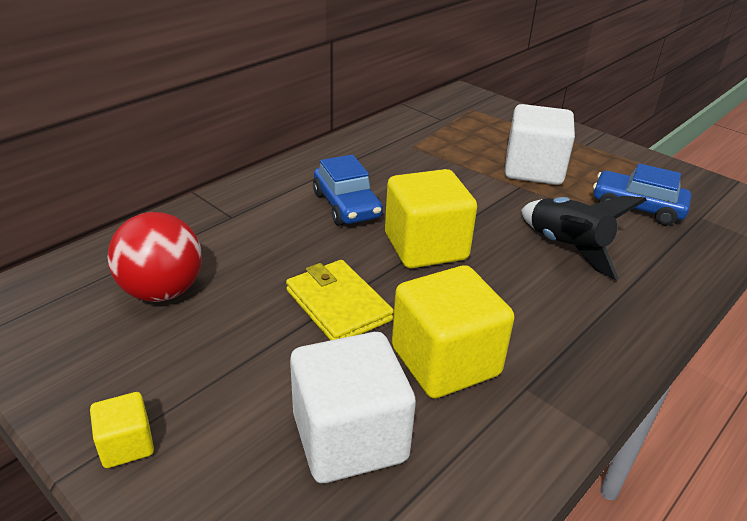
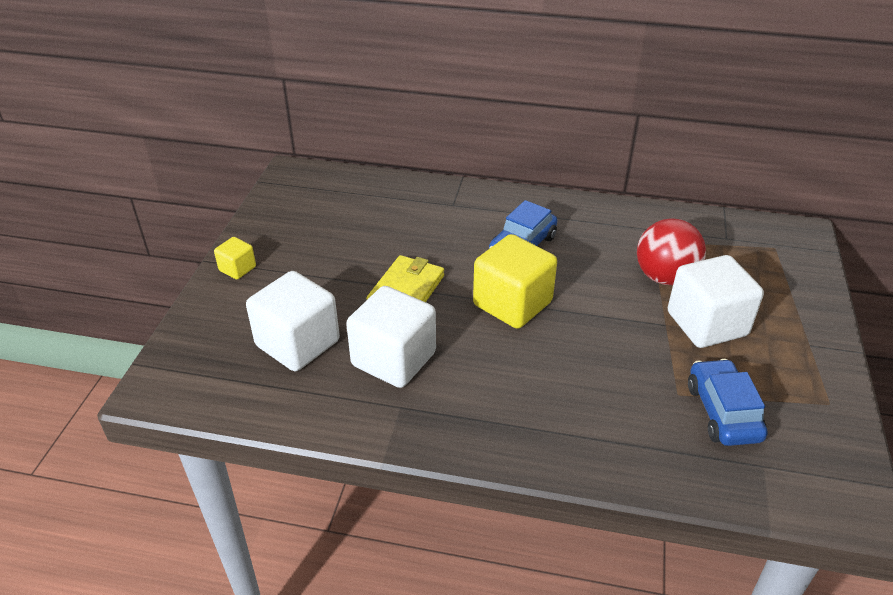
camera: 60 degrees right, 5 degrees up
(162, 291) = (355, 218): red ball -> red ball (664, 277)
(445, 361) = (394, 359): yellow cube -> white cube
(566, 247) = (596, 381): black rocket -> none

